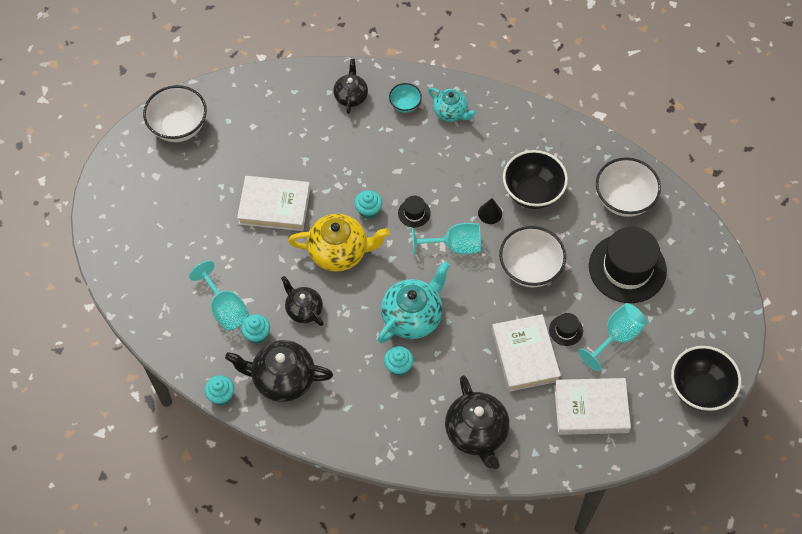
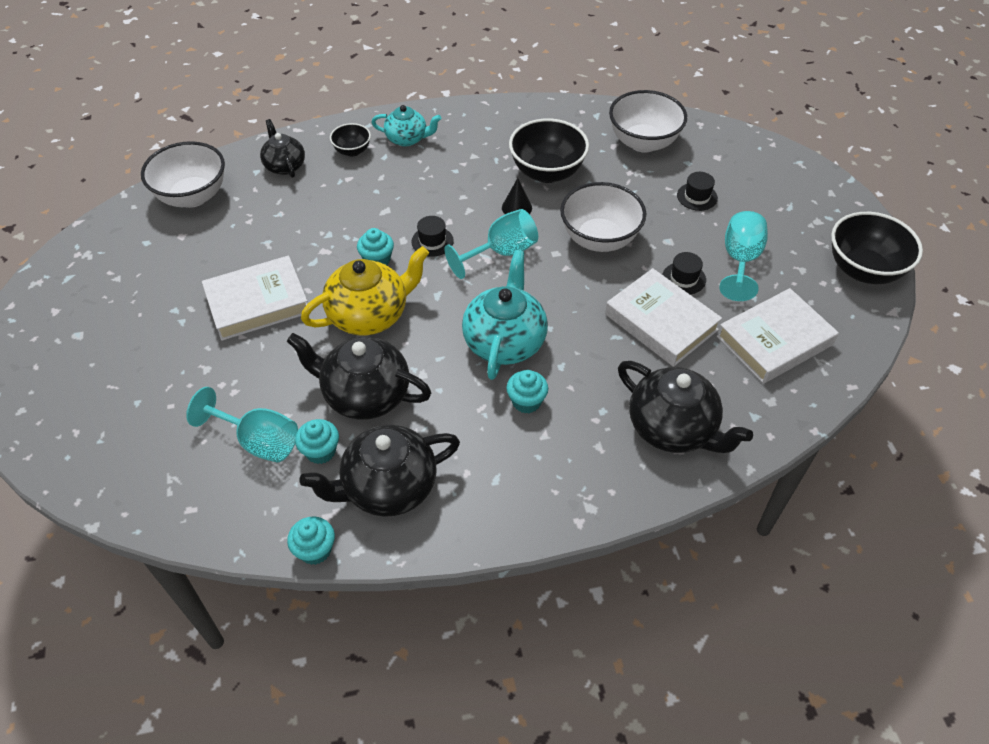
camera: 30 degrees left, 10 degrees down
(179, 127) = (83, 273): white bowl -> white bowl (192, 196)
(303, 309) = (365, 395): black teapot -> black teapot, size x1.64
(405, 105) = (352, 151): turquoise bowl -> black bowl
(627, 268) = (697, 196): black hat -> black hat, size x0.43

